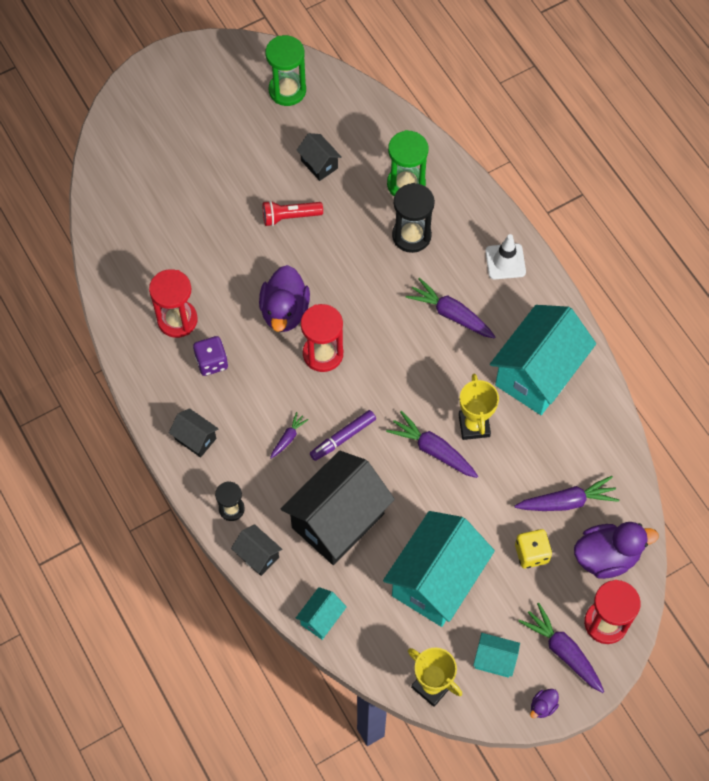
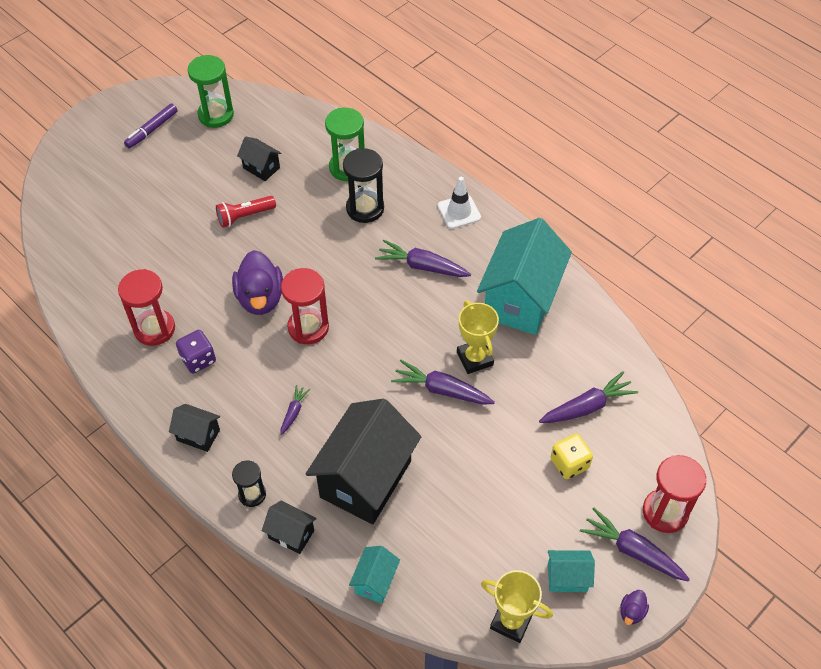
camera: 15 degrees left, 10 degrees down
(343, 438) = (349, 399): purple marker -> purple marker (152, 130)
(436, 580) = (483, 513): turquoise house -> none
(606, 556) = (643, 448): purple duck -> none

